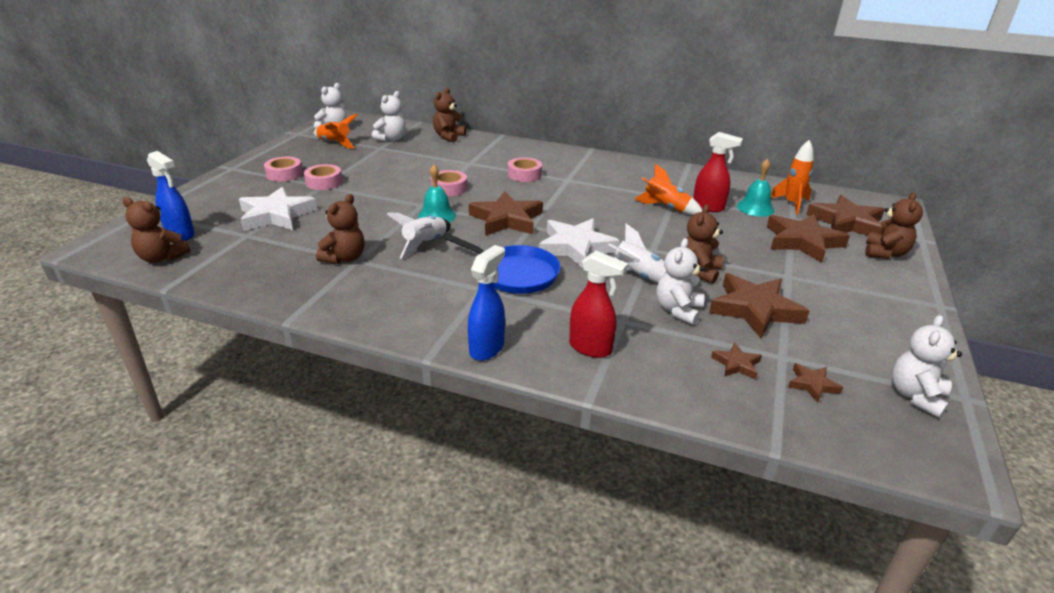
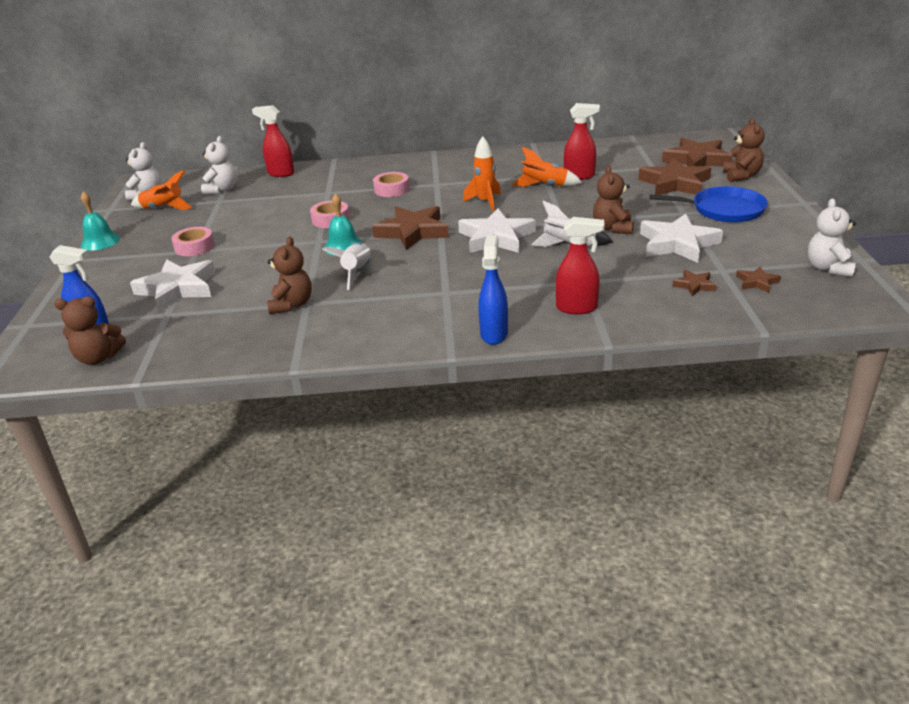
camera: 20 degrees left, 0 degrees up
(284, 174) = (141, 250): pink tape -> none
(448, 136) = (280, 173): brown teddy bear -> red spray bottle
(515, 273) = (463, 272): blue pan -> blue pan (723, 210)
(678, 310) = (620, 261): white teddy bear -> none
(755, 208) = (618, 167): turquoise bell -> turquoise bell (100, 241)
(755, 309) = (678, 244): brown star -> white star
(791, 204) = (644, 156): orange rocket -> orange rocket (485, 202)

